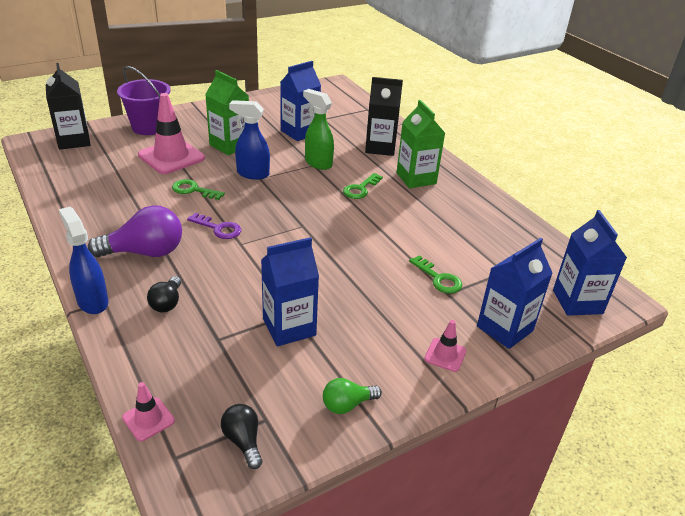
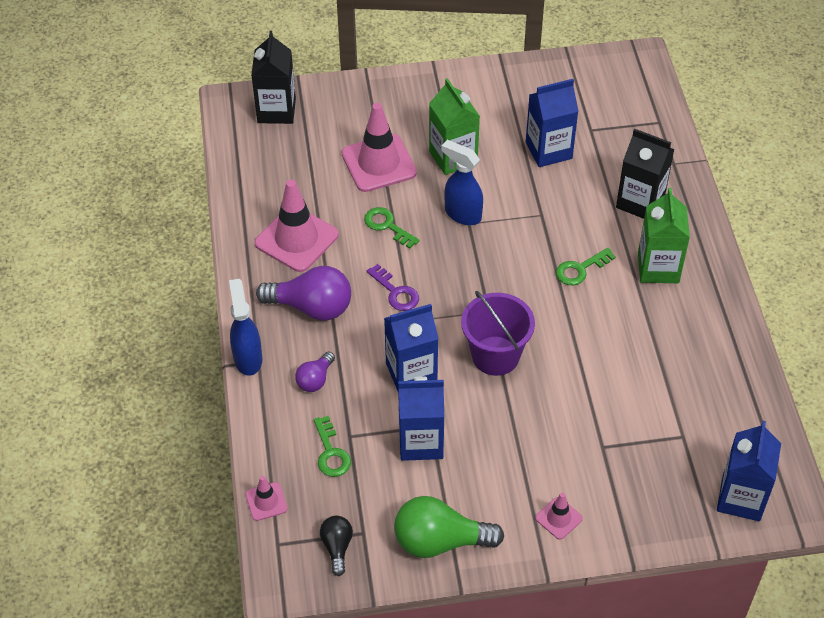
camera: 25 degrees right, 15 degrees up
(115, 211) = (296, 239): none -> pink traffic cone
(149, 127) = (367, 103): purple bucket -> purple bucket (495, 356)
(167, 303) = (315, 379): black light bulb -> purple light bulb
(318, 163) = (548, 213): green spray bottle -> none
(347, 405) = (440, 541): green light bulb -> green light bulb, size x1.84
(438, 278) = (603, 425): green key -> green key (331, 453)
(504, 328) = (638, 507): blue carton -> blue carton (411, 373)

